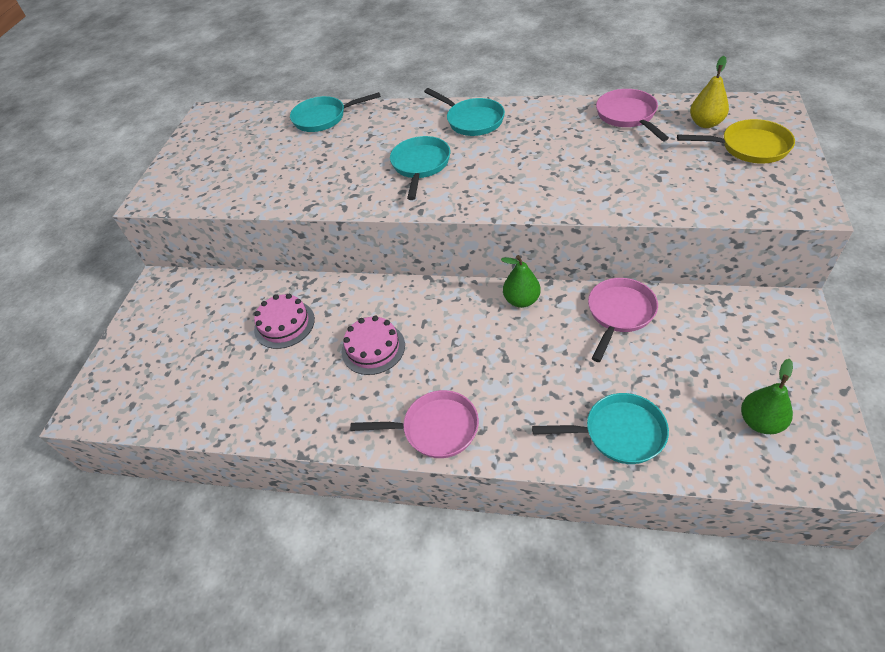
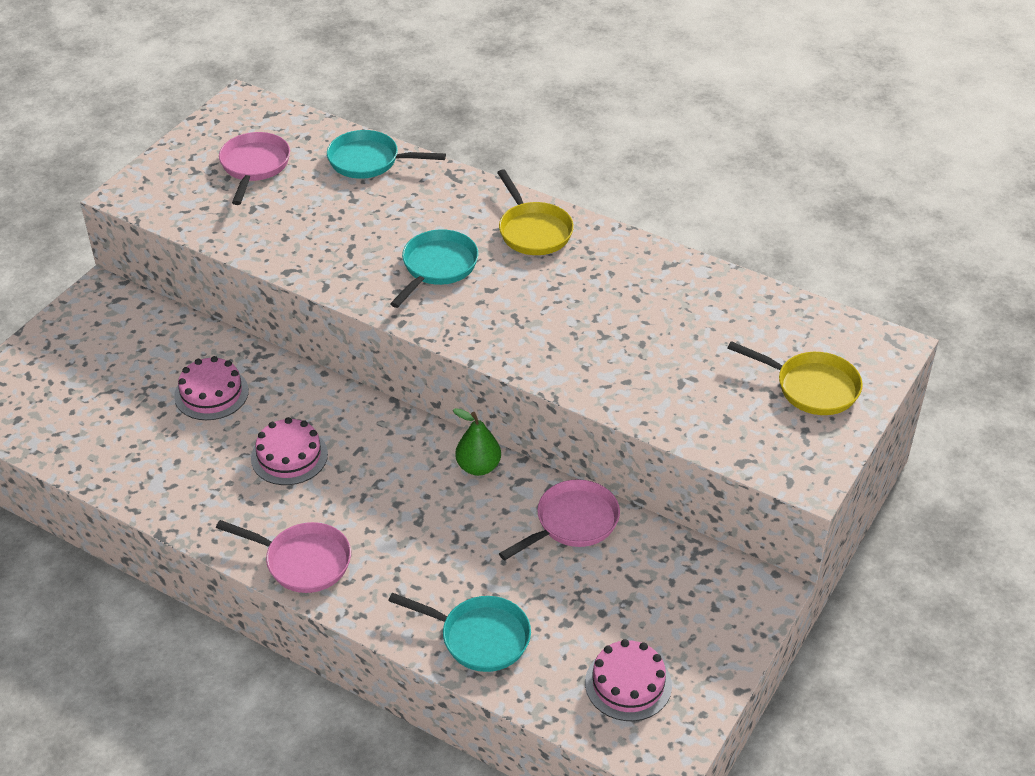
camera: 15 degrees right, 5 degrees down
(472, 120) = (533, 231): turquoise pan -> yellow pan
(628, 116) = (712, 295): pink pan -> pink pan (254, 166)
(705, 123) = (791, 339): yellow pear -> none
(760, 422) = (628, 684): green pear -> pink cake

